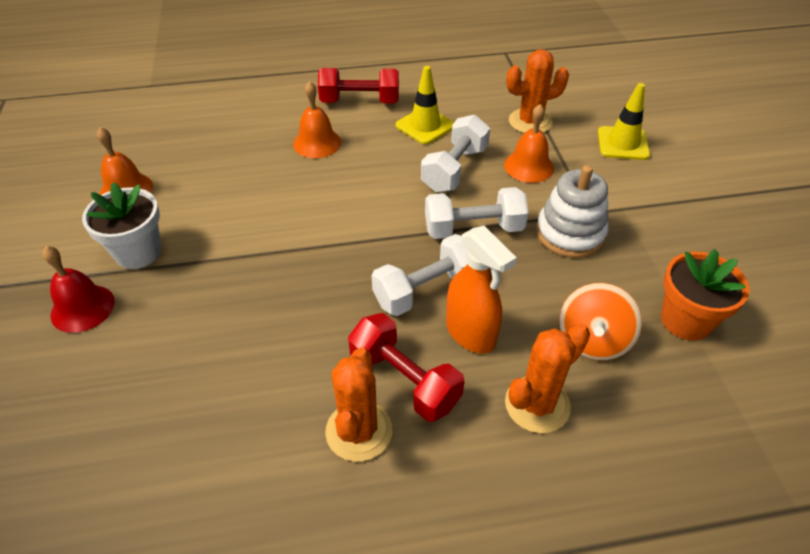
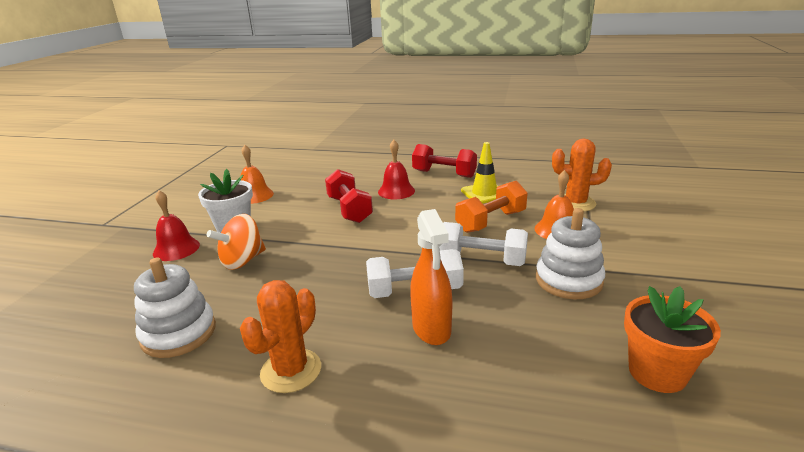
camera: 25 degrees right, 20 degrees down
(192, 429) = (179, 333): none -> white stacking toy
(317, 143) = (396, 191): orange bell -> red bell
(404, 380) = (353, 346): red dumbbell -> red dumbbell (349, 209)
(454, 169) = (491, 221): white dumbbell -> orange dumbbell
(537, 404) = (457, 398): orange cactus -> none
(593, 340) = (544, 363): orange spinning top -> orange spinning top (242, 261)
(623, 143) = (657, 229): yellow traffic cone -> none

